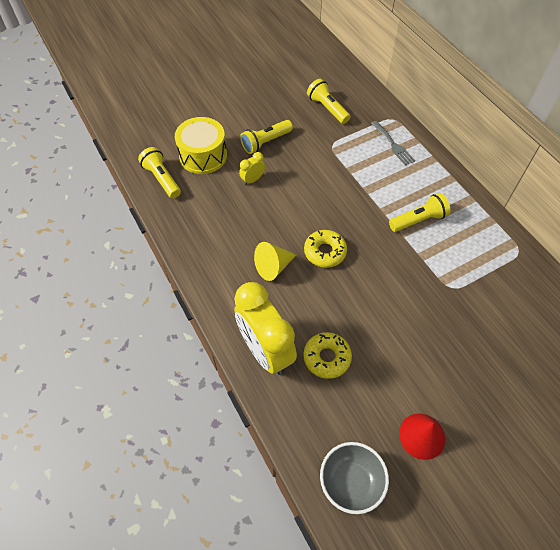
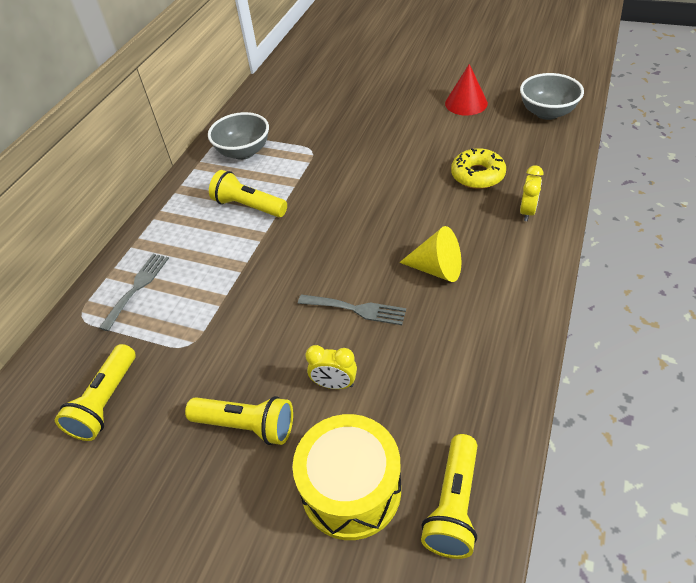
camera: 125 degrees left, 10 degrees down
(265, 351) = (527, 212): yellow clock -> yellow clock, size x0.43
(284, 215) = (357, 309): none -> grey fork
(325, 252) = (369, 244): yellow donut -> none
(486, 250) = (243, 152): none -> grey bowl

